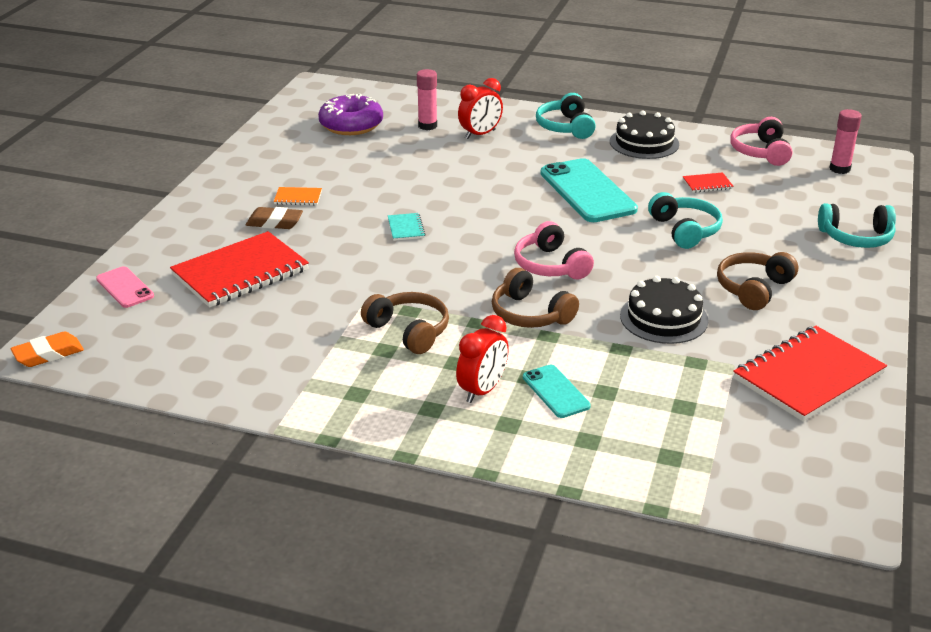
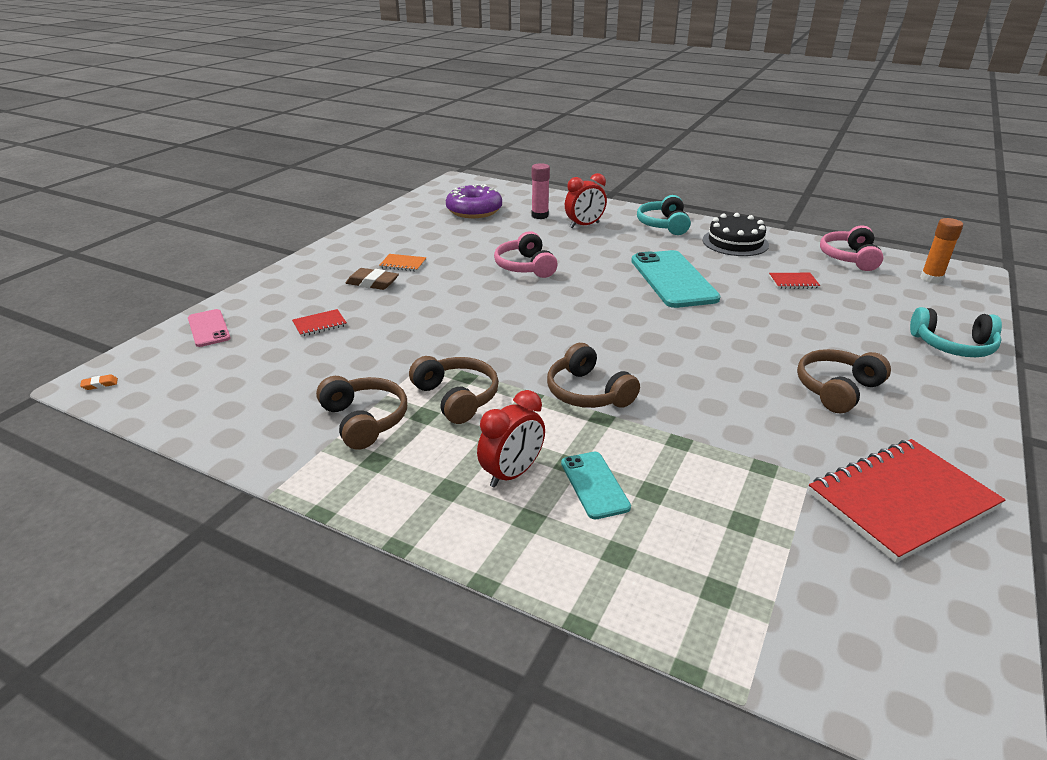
camera: 10 degrees right, 0 degrees up
(48, 354) = (100, 384): orange eraser -> orange eraser, size x0.49
(240, 273) = (320, 324): red notebook -> red notebook, size x0.43
(330, 360) = (364, 420): none -> brown headphones
(406, 228) = (490, 298): turquoise notebook -> none
(550, 265) = (621, 345): pink headphones -> pink headphones (525, 267)
(663, 318) = (732, 411): black cake -> none
(685, 230) = (766, 323): turquoise headphones -> none
(839, 169) = (931, 279): pink glue stick -> orange glue stick

